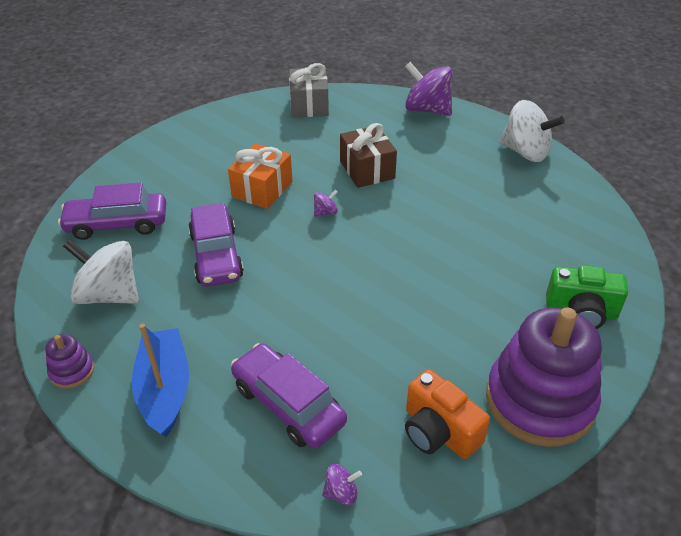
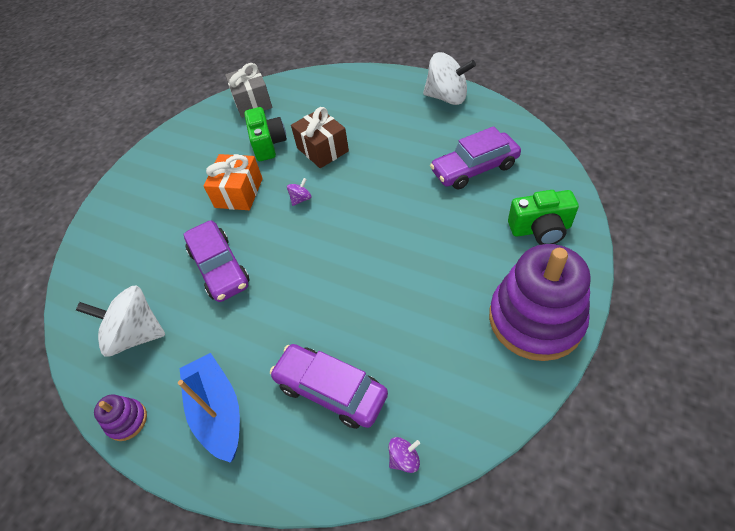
camera: 10 degrees left, 10 degrees up
(117, 224) = (120, 263): purple car -> purple car (474, 168)
(310, 150) = (268, 144): none -> green camera
(427, 110) = (353, 80): purple spinning top -> none
(439, 431) = (465, 374): orange camera -> none

